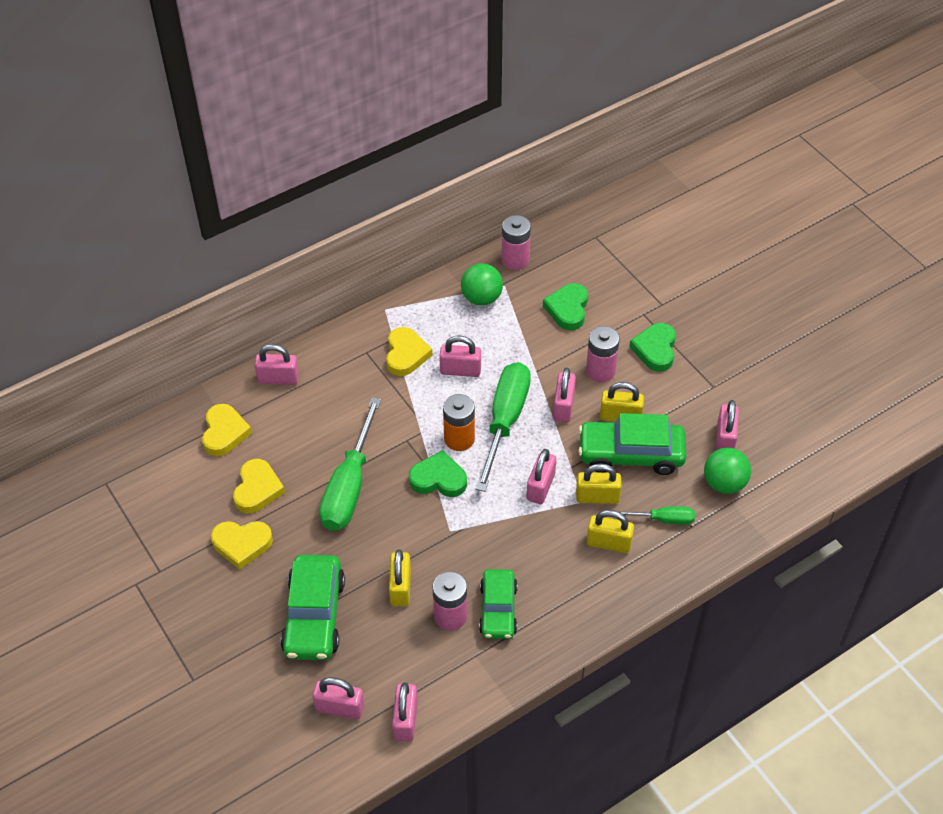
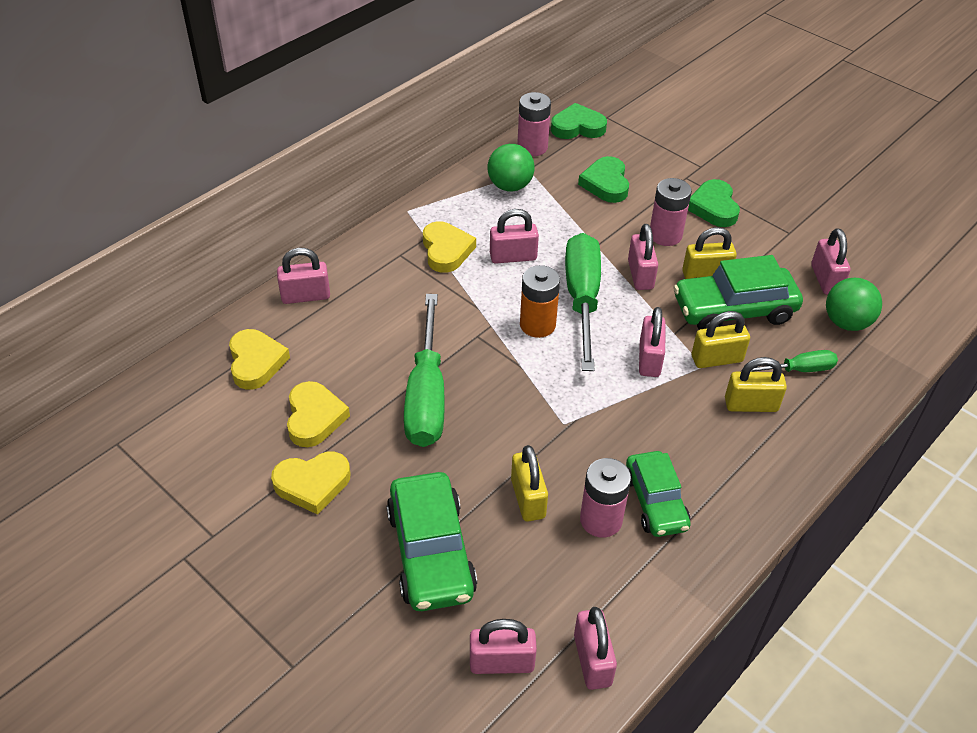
camera: 15 degrees left, 5 degrees down
(438, 479) = (529, 370): green heart -> green heart (577, 127)

